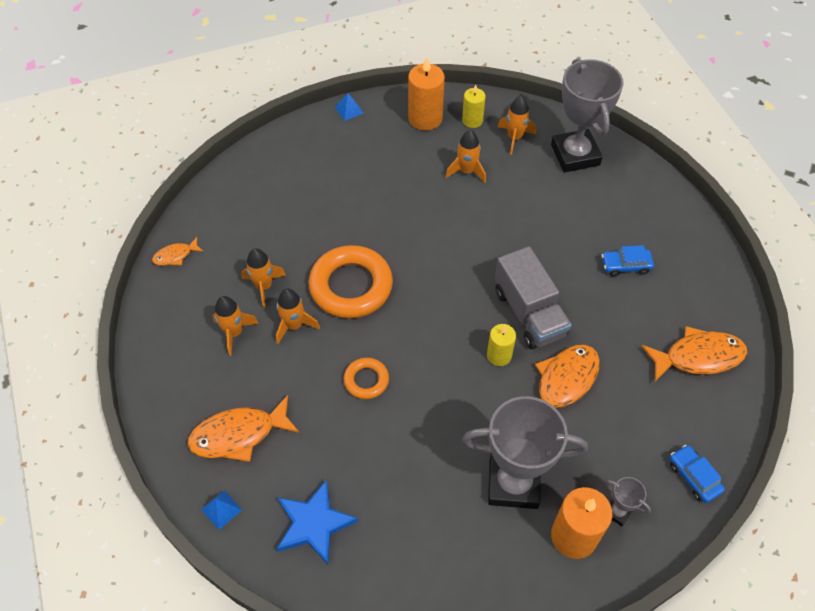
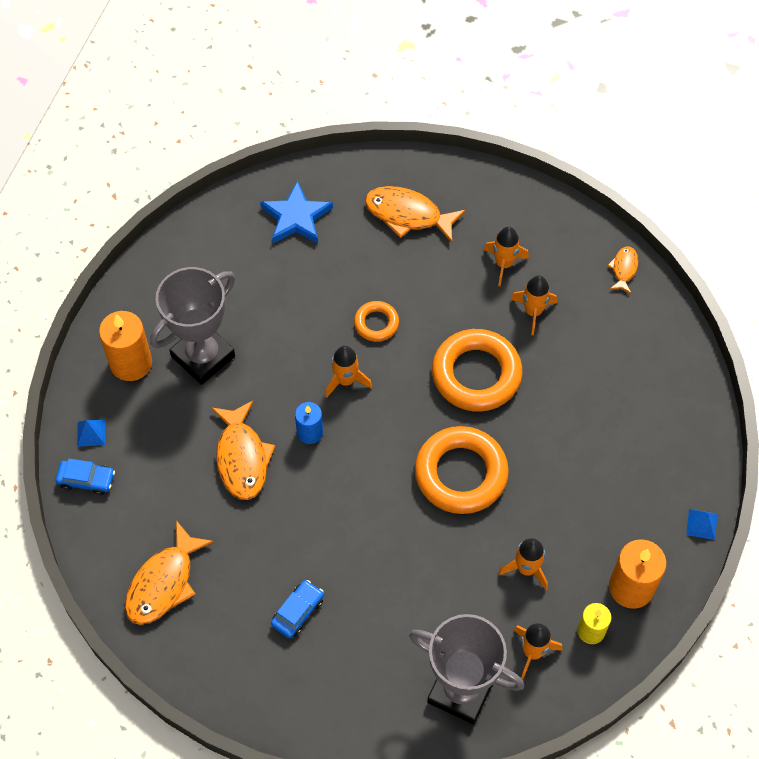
camera: 130 degrees right, 5 degrees up
(221, 509) = (359, 172): blue pyramid -> blue pyramid (91, 433)
(239, 434) = (408, 215): orange fish -> orange fish turned 90 degrees counterclockwise
(294, 325) = (473, 308): orange rocket -> orange rocket (345, 380)
(437, 244) = (461, 474): none -> orange ring
(499, 355) = (310, 432): yellow candle -> blue candle
(529, 313) = (326, 488): grey truck -> none
(617, 512) = (117, 405): grey trophy -> none

